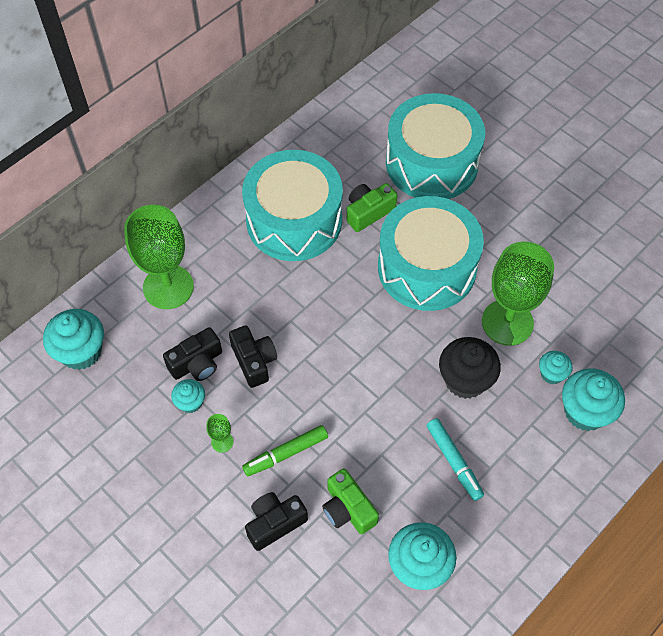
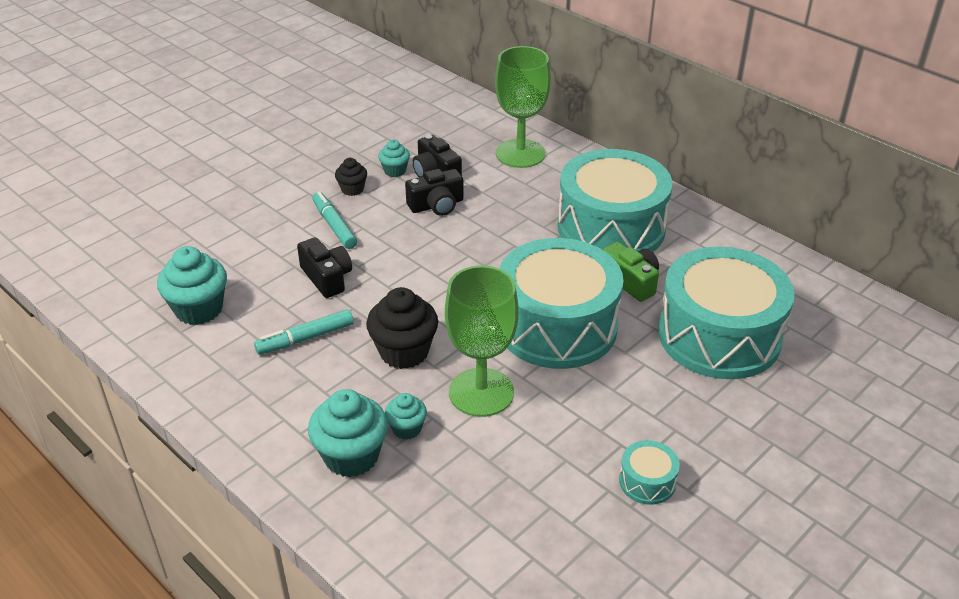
camera: 90 degrees right, 20 degrees down
(81, 351) = (451, 113): turquoise cupcake -> none
(222, 442) = (352, 189): green goblet -> black cupcake
(275, 523) = (266, 220): black camera -> black camera (327, 278)
(285, 453) = (334, 226): green marker -> turquoise marker
(348, 509) = (269, 264): green camera -> none
(582, 222) = (647, 482): none -> turquoise drum

